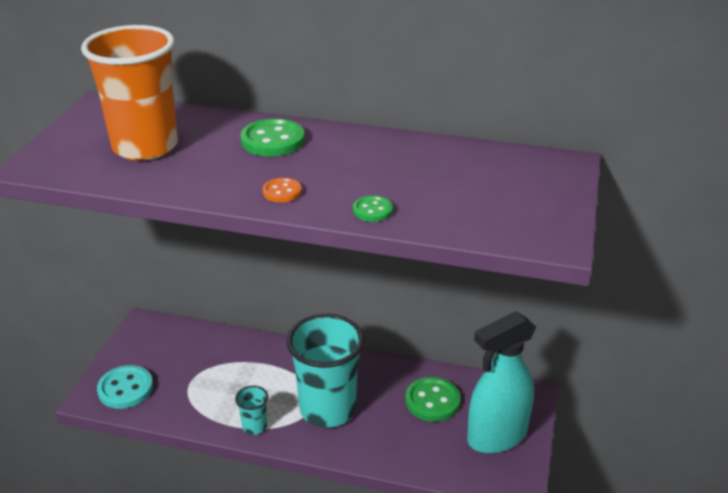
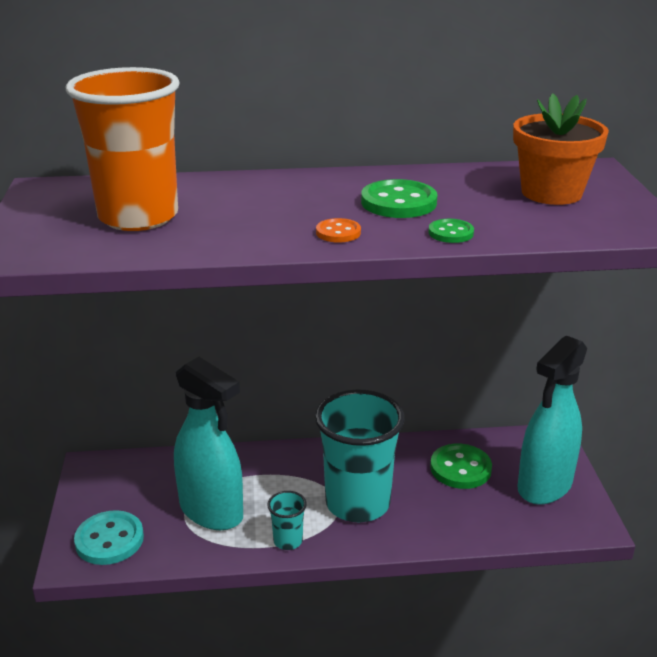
camera: 20 degrees left, 5 degrees down
(211, 386) = (212, 511): none -> turquoise spray bottle
(273, 140) = (281, 191): green button -> green button (398, 202)
(500, 184) = (551, 193): none -> orange flower pot

